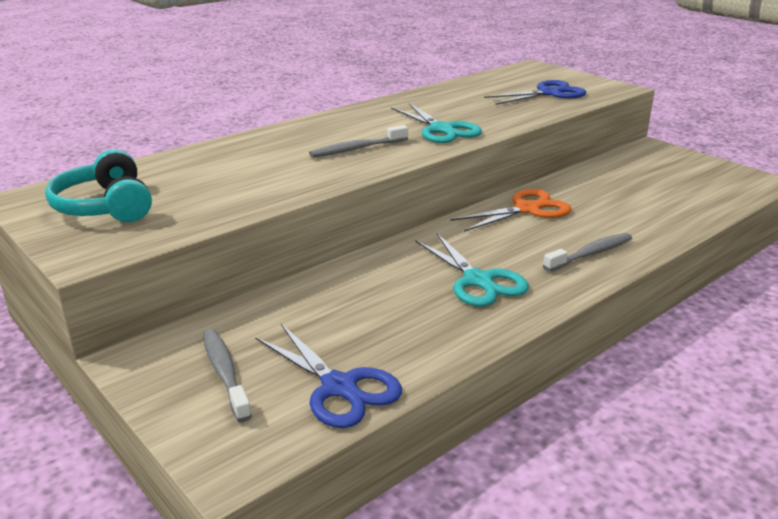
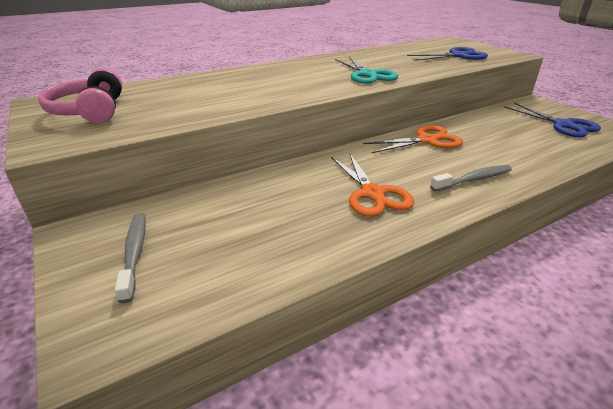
camera: 10 degrees right, 5 degrees up
(106, 206) = (90, 111): turquoise headphones -> pink headphones
(339, 387) = (221, 278): blue scissors -> blue scissors (563, 125)
(356, 149) = (297, 84): grey toothbrush -> none
(478, 280) = (372, 193): turquoise scissors -> orange scissors

